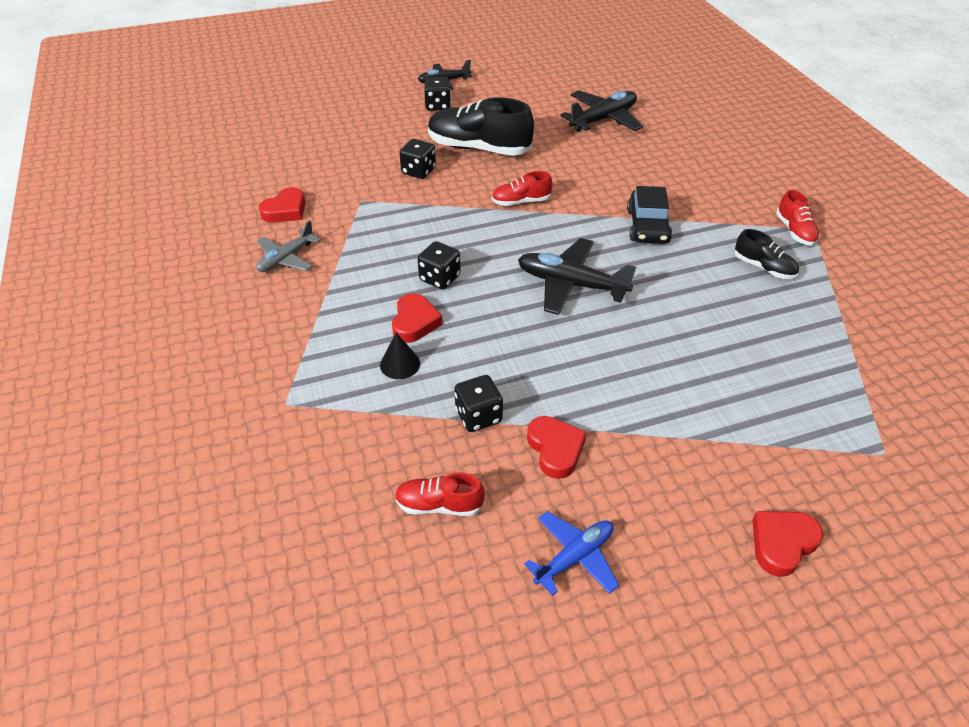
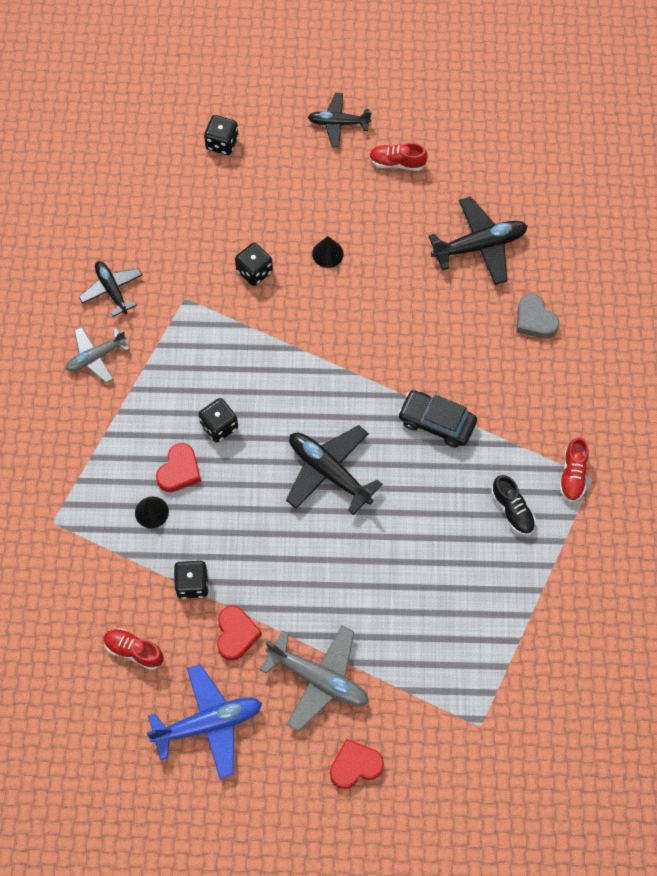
camera: 20 degrees right, 20 degrees up
(285, 210) = (112, 290): red heart -> black plane
(438, 106) = (314, 167): black dice -> black dice (222, 143)
(478, 148) = (327, 254): black shoe -> black cone
(521, 202) = (334, 349): red shoe -> red shoe (397, 163)
(574, 557) = (208, 724): blue plane -> blue plane, size x1.55
(647, 226) = (436, 422): black car -> black car turned 90 degrees clockwise
(677, 465) = (318, 679): none -> grey plane
(680, 148) = (534, 320): none -> grey heart

